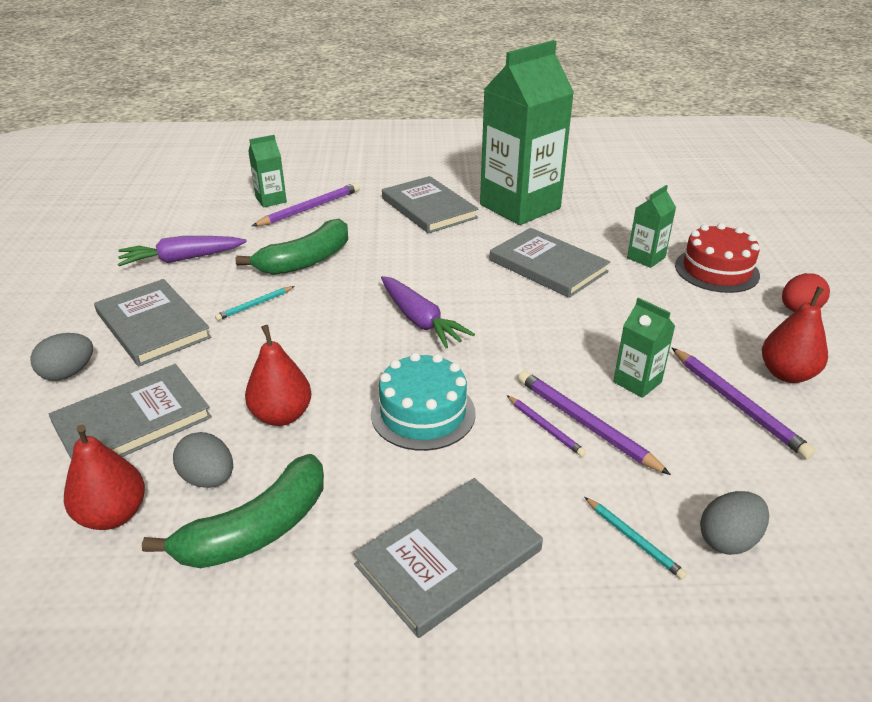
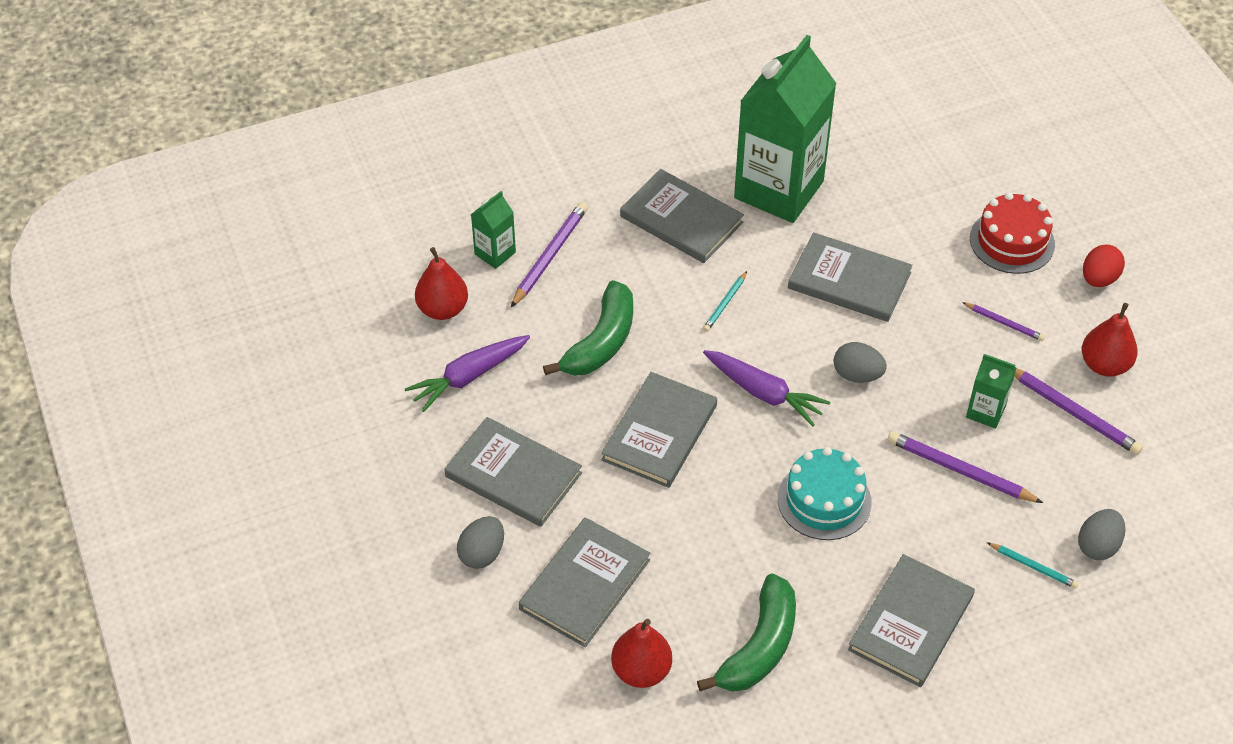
camera: 20 degrees left, 15 degrees up
(208, 478) = (691, 617): grey egg -> grey egg (857, 375)
(255, 305) = (593, 419): turquoise pencil -> turquoise pencil (725, 303)
(282, 415) = (708, 539): red pear -> red pear (443, 309)
(304, 326) = (660, 432): none -> grey book
(545, 427) = (930, 484): purple pencil -> purple pencil (1004, 323)
(646, 258) = (939, 241): green carton -> none

